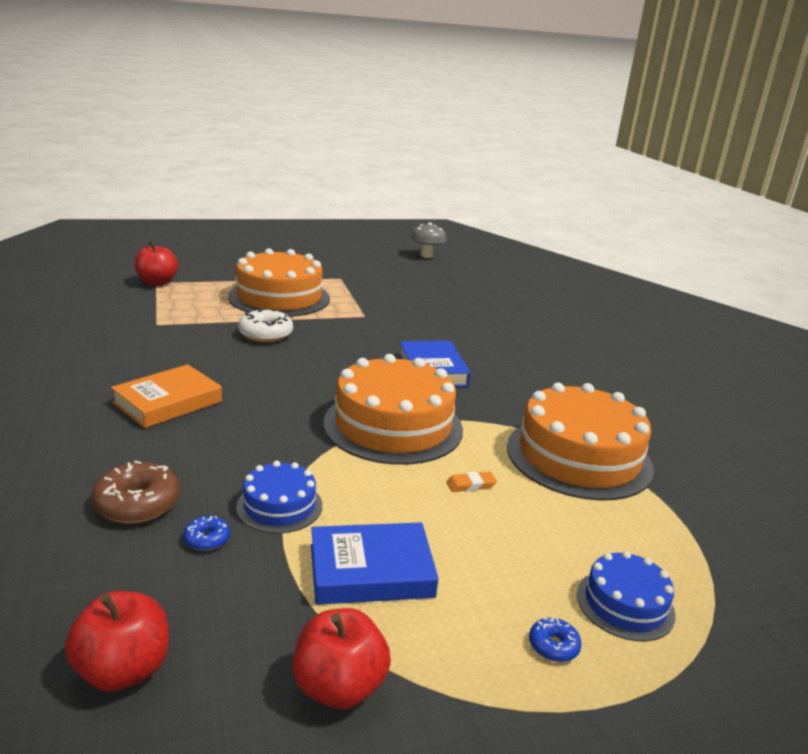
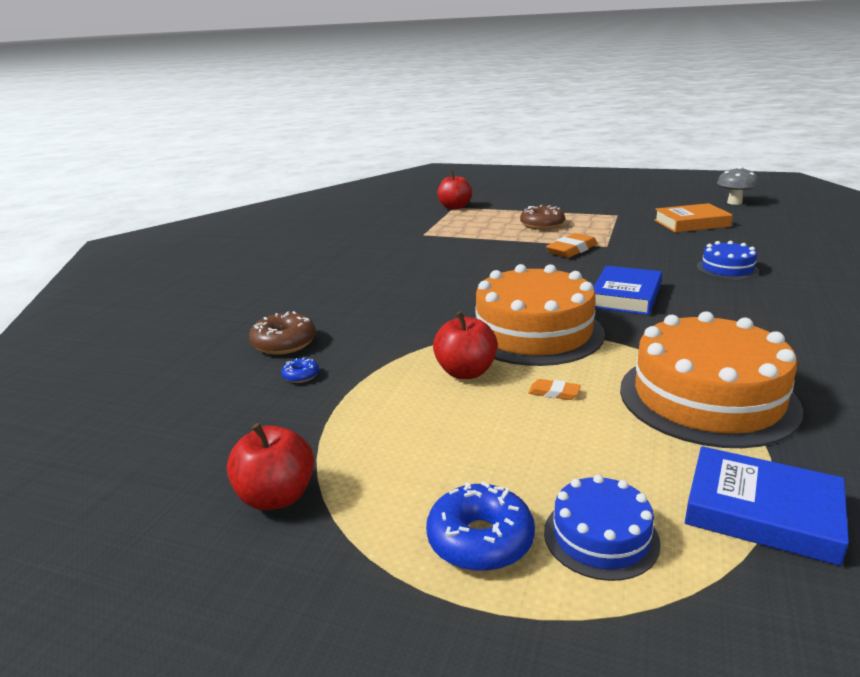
camera: 40 degrees right, 0 degrees up
(123, 670) = (170, 435): red apple -> red apple (466, 372)
(168, 402) = (374, 285): orange book -> orange book (691, 223)
(265, 334) = (499, 250): white donut -> none
(279, 297) = (542, 225): orange cake -> brown donut
(279, 506) = (373, 368): blue cake -> blue cake (727, 269)
(337, 325) = (571, 250): none -> orange eraser
(371, 570) = (390, 430): blue book -> blue book (762, 511)
(553, 646) = (480, 540): blue donut -> blue donut, size x1.93

